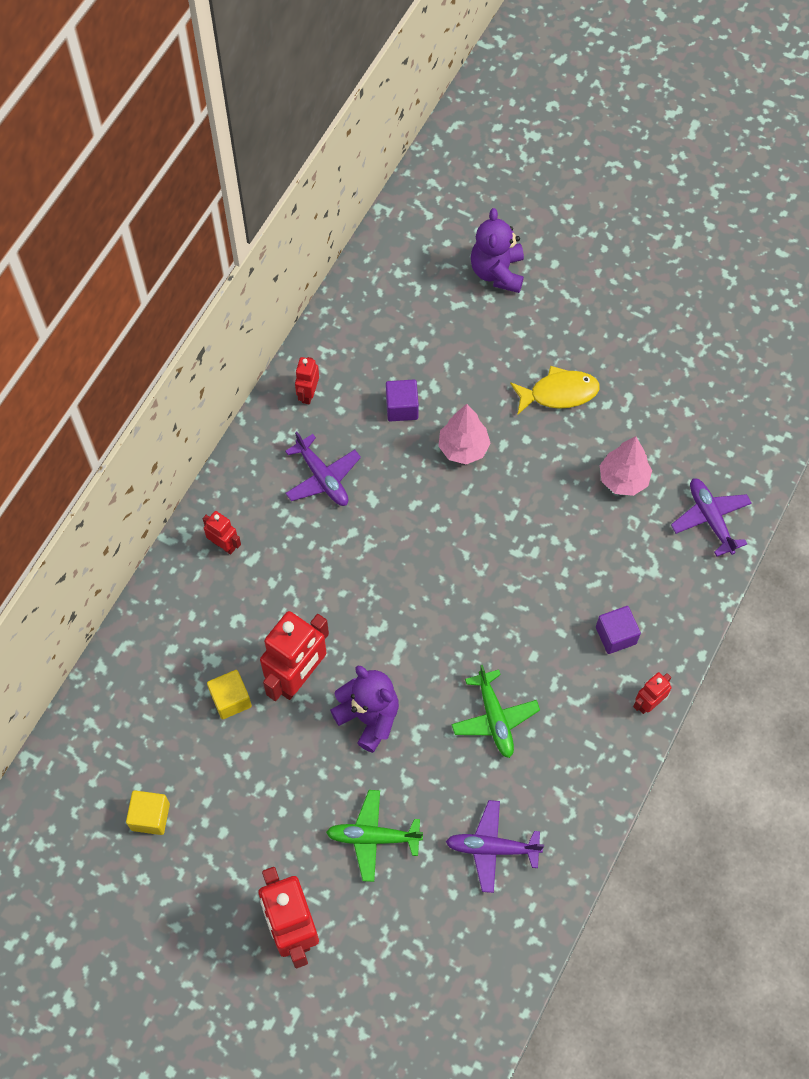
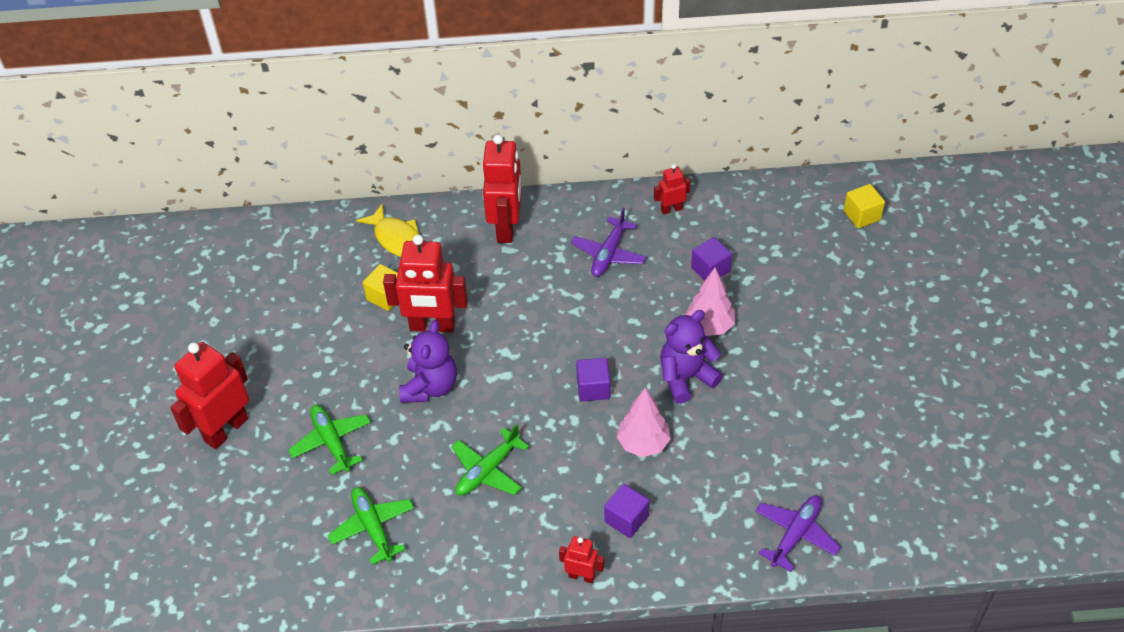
camera: 60 degrees right, 15 degrees down
(150, 816) = (263, 299): yellow cube -> yellow cube (862, 215)
(224, 545) = (506, 227): red robot -> red robot, size x2.00
(465, 581) = (593, 388): none -> purple cube
(492, 848) = (373, 527): purple plane -> green plane
(497, 272) = (888, 266): purple teddy bear -> purple teddy bear (686, 378)
(559, 393) = (816, 363): yellow fish -> yellow fish (397, 239)
(623, 479) = (777, 449): pink tree -> pink tree (643, 443)

